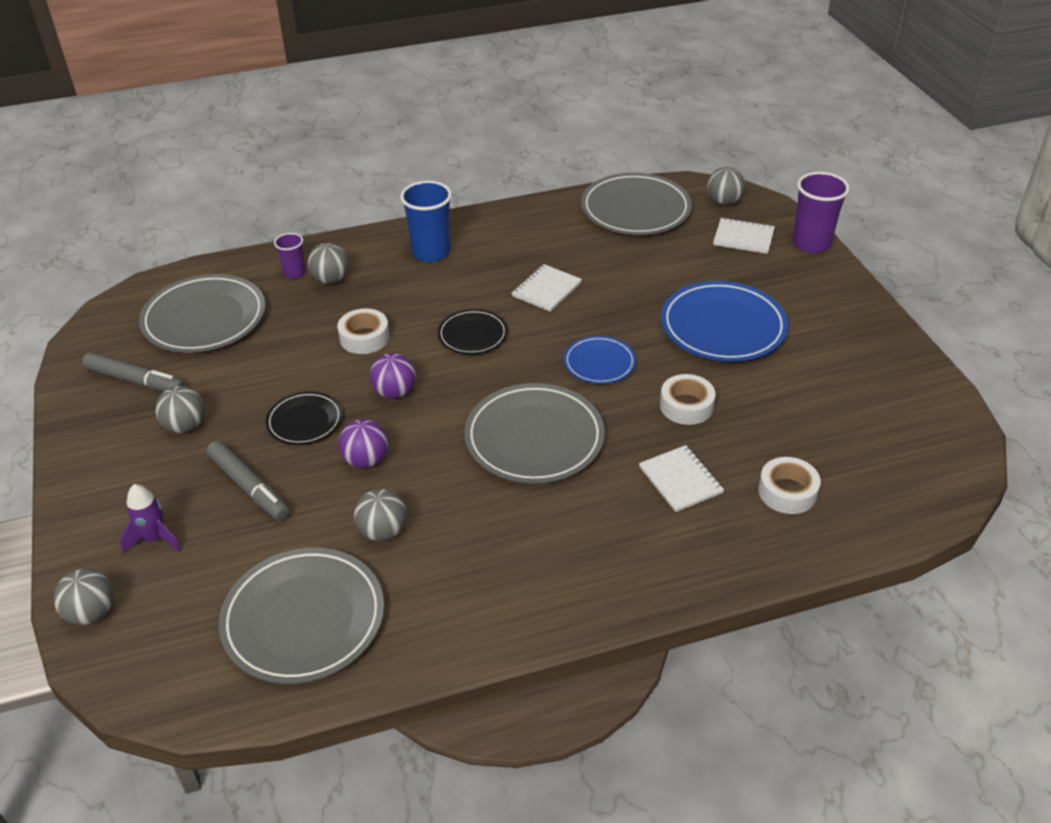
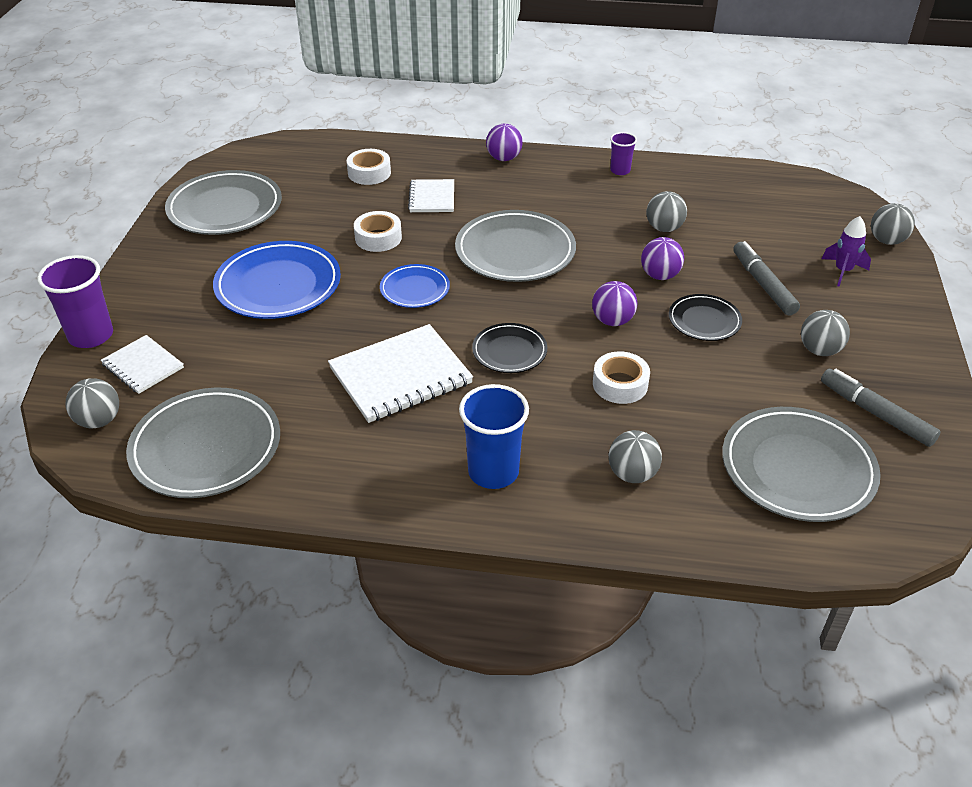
camera: 155 degrees left, 0 degrees up
(294, 273) = (675, 501): purple cup -> purple cup (620, 170)
(304, 619) = (734, 200): grey plate -> grey plate (225, 208)
(546, 289) = (400, 376): white notebook -> white notebook, size x1.73
(648, 584) = (504, 158): none -> purple ball

